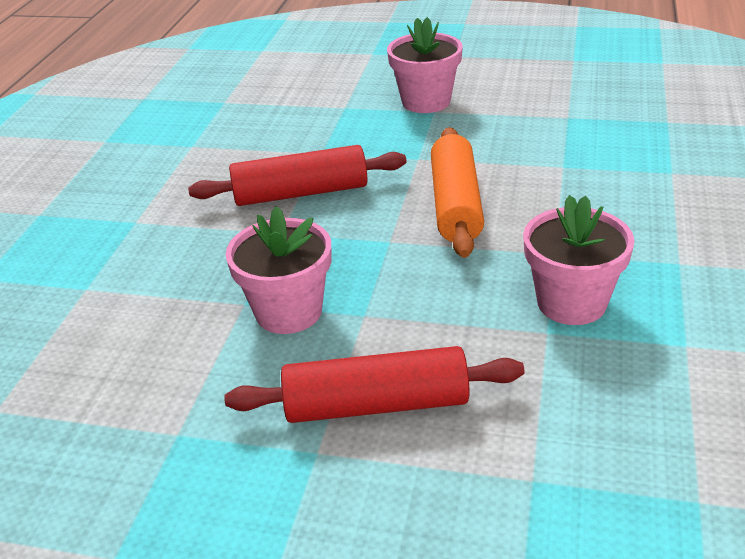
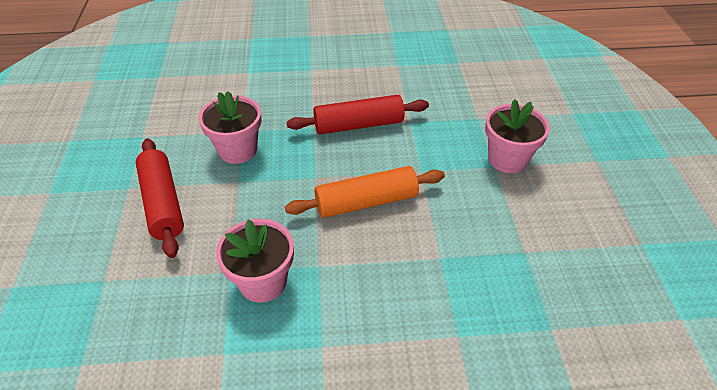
camera: 70 degrees right, 10 degrees up
(301, 193) = (358, 124): red rolling pin -> red rolling pin turned 75 degrees counterclockwise

